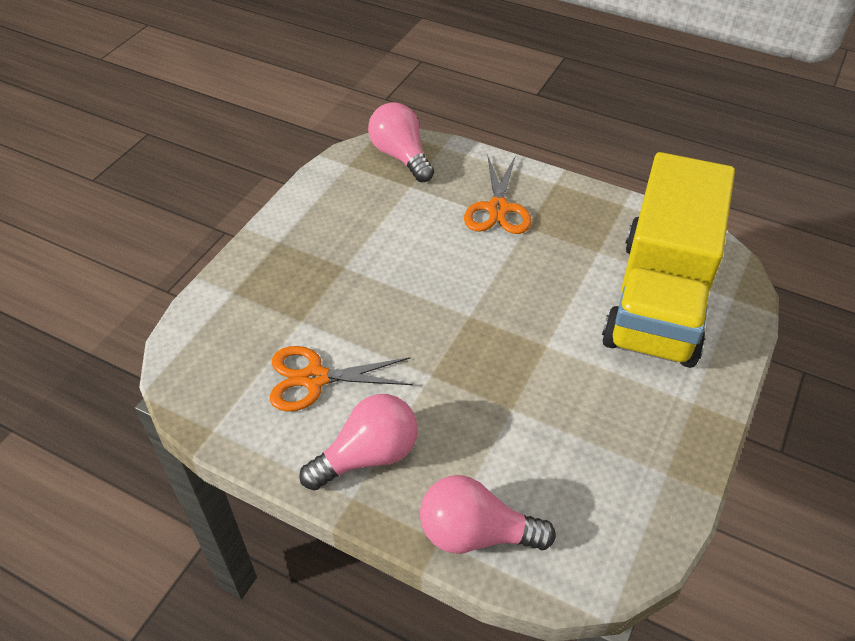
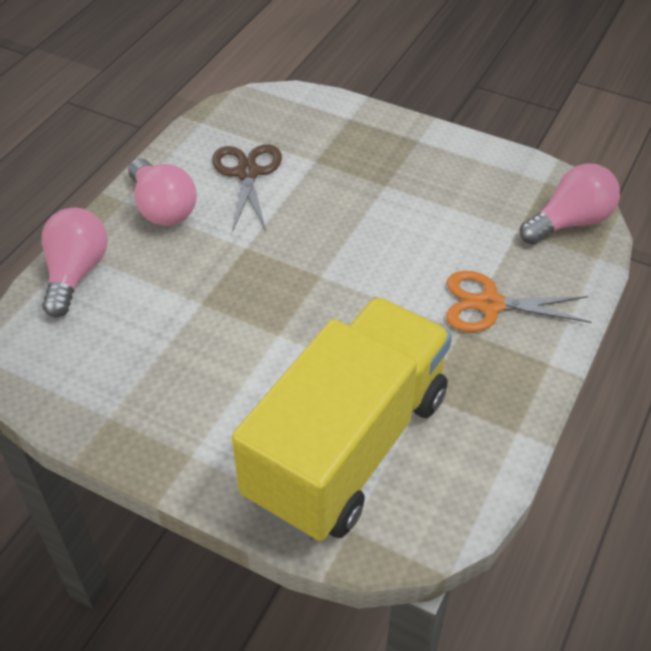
camera: 90 degrees right, 0 degrees up
(315, 378) = (247, 173): orange scissors -> brown scissors
(659, 298) = (347, 446): yellow truck -> yellow truck turned 105 degrees clockwise

